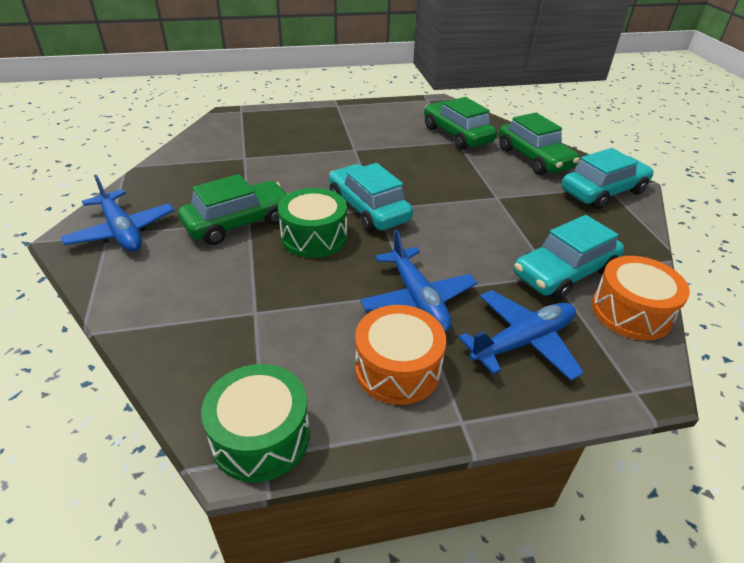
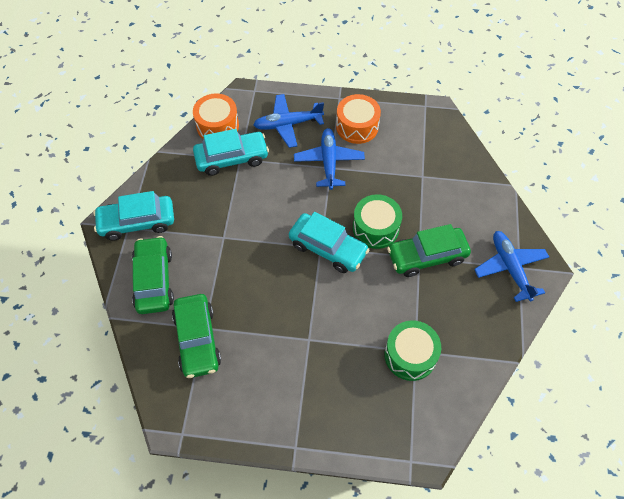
camera: 160 degrees left, 20 degrees up
(261, 436) = (426, 113): green drum -> green drum (410, 355)
(368, 209) = (328, 248): turquoise car -> turquoise car turned 45 degrees counterclockwise

